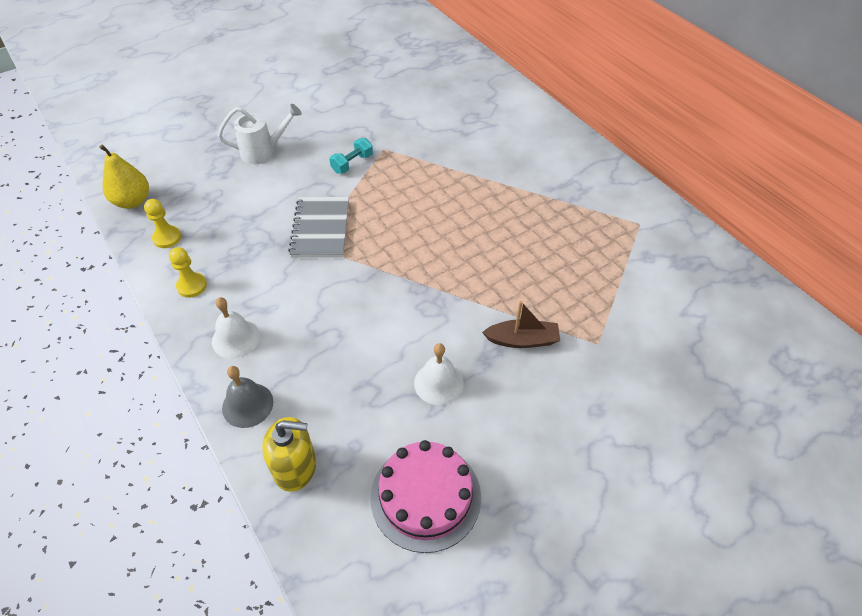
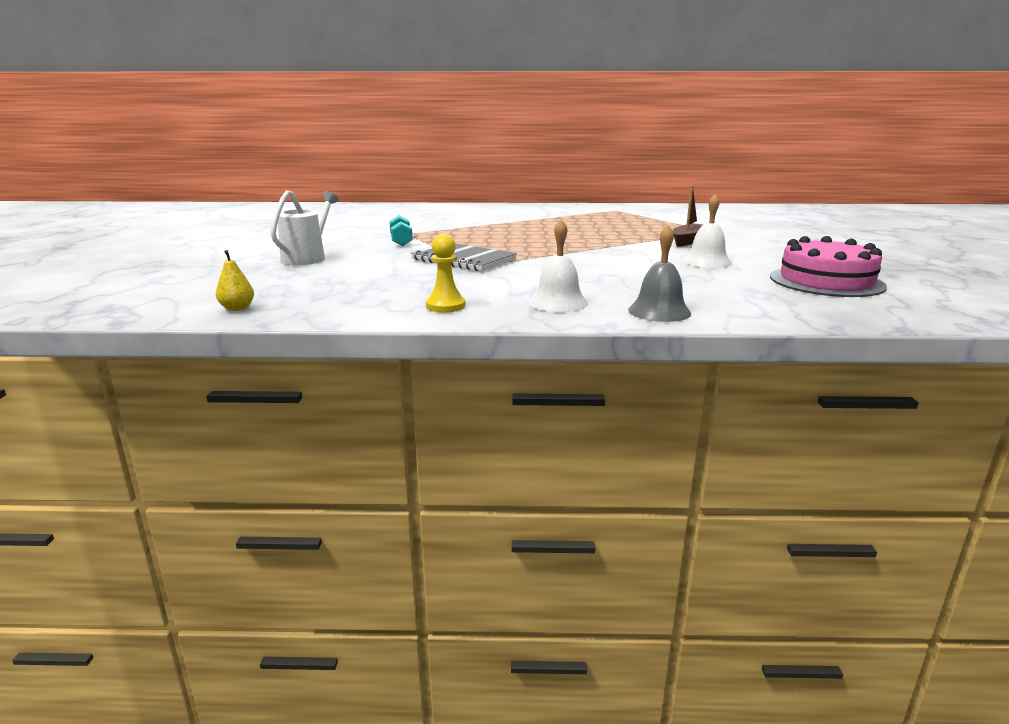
camera: 55 degrees left, 30 degrees down
(132, 201) = (237, 308): yellow pear -> yellow pear, size x0.55
(167, 238) = (343, 304): yellow pawn -> none
(295, 467) = (760, 308): yellow soap dispenser -> none

